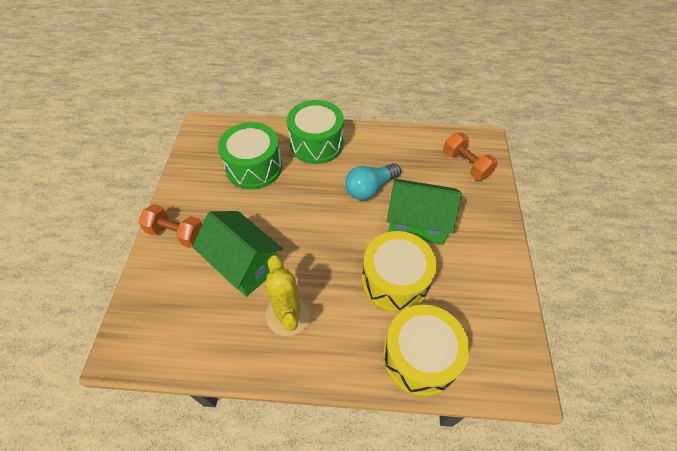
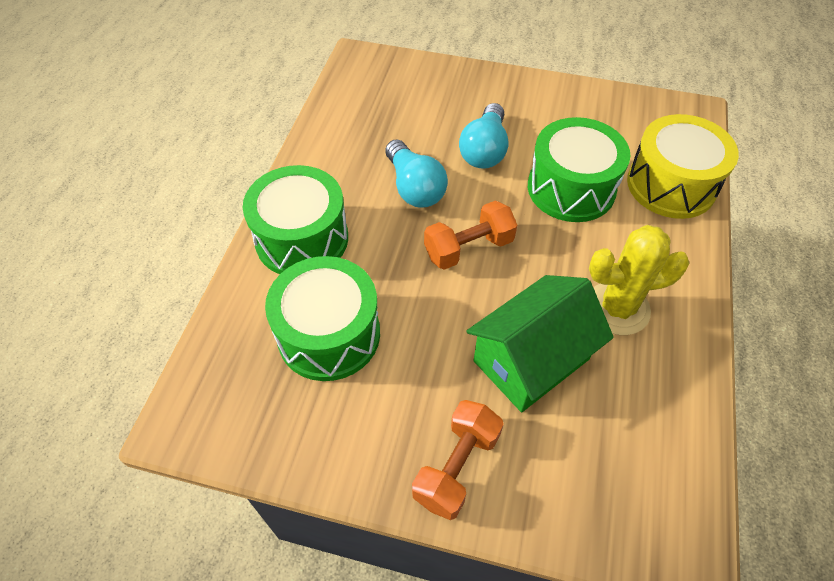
camera: 80 degrees left, 0 degrees up
(395, 281) = (571, 188): yellow drum -> green drum
(417, 223) = (484, 150): green house -> turquoise light bulb
(466, 164) = (397, 84): orange dumbbell -> orange dumbbell (468, 248)

